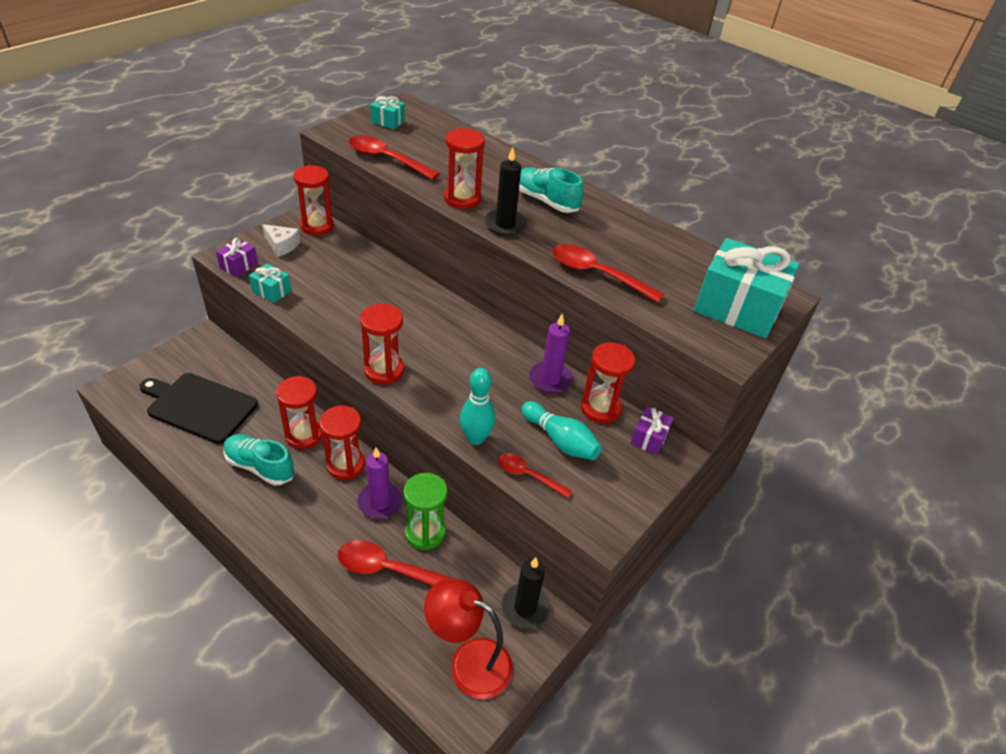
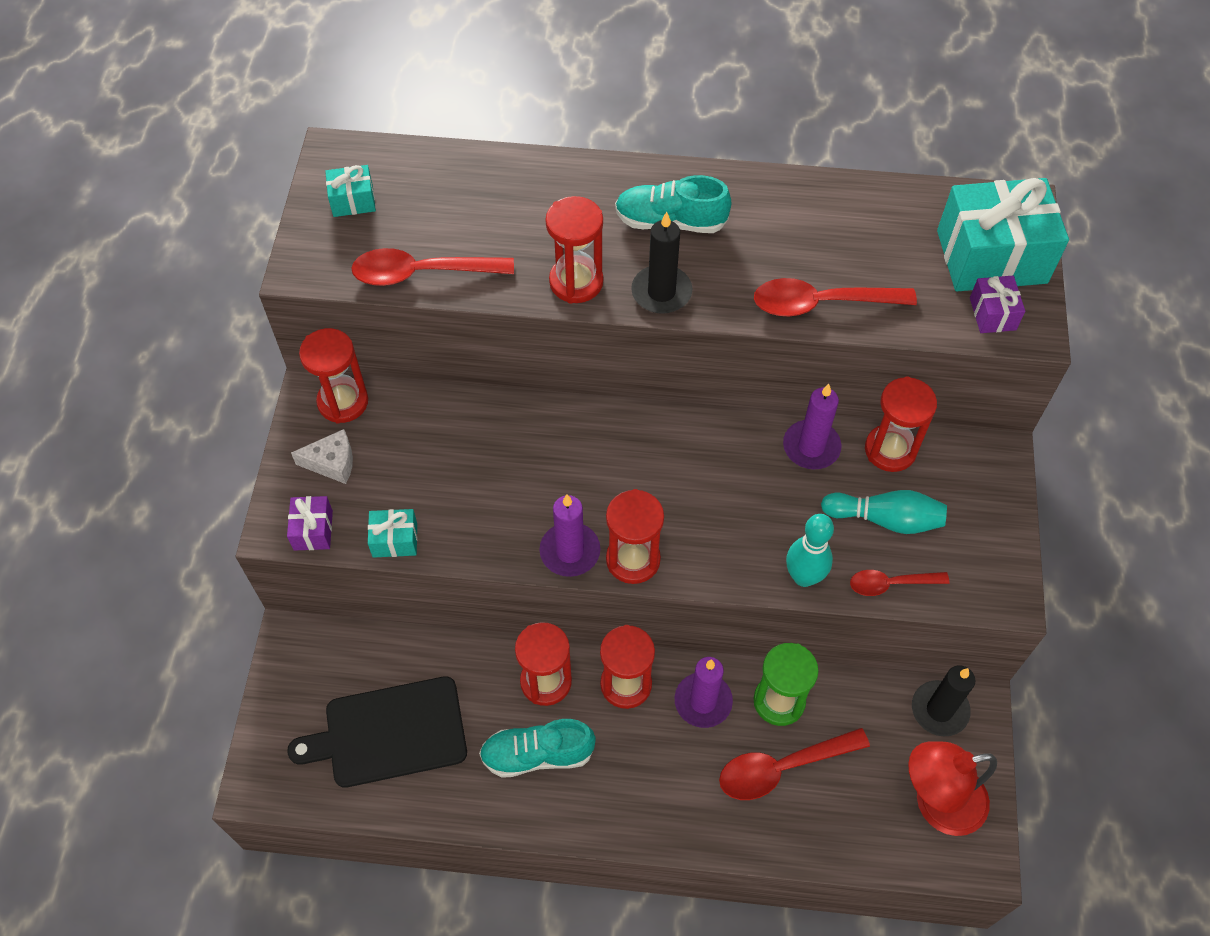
camera: 30 degrees left, 15 degrees up
(354, 347) = (570, 551): none -> purple candle
(649, 438) = (964, 454): purple gift -> purple gift (992, 314)

